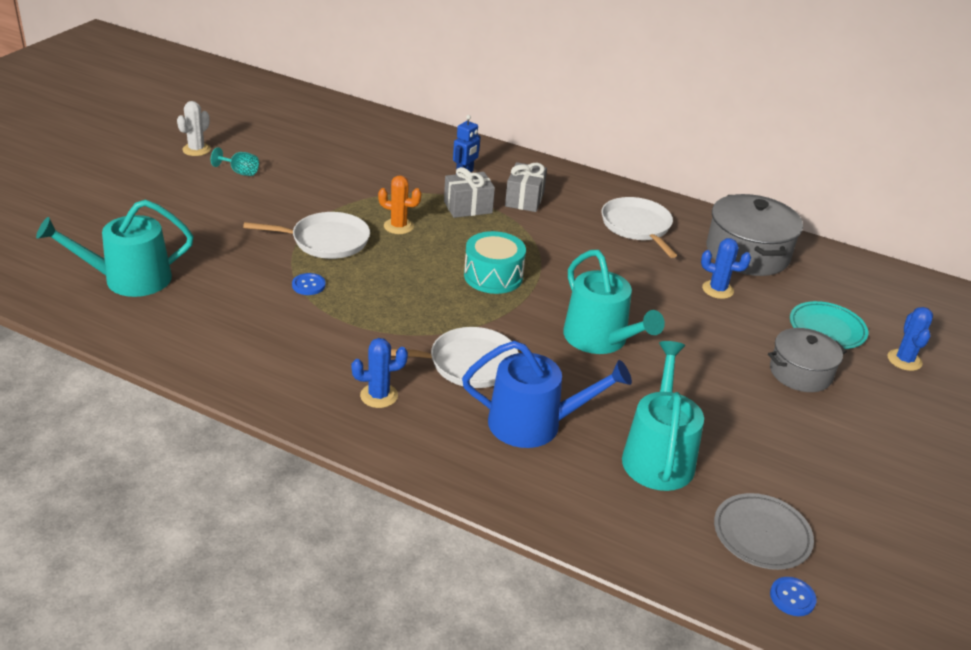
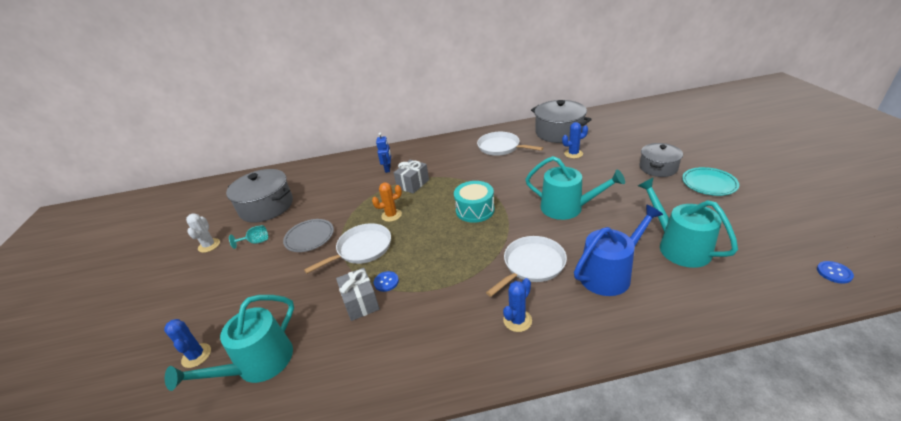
camera: 30 degrees left, 0 degrees up
(289, 141) = (266, 206): none -> grey pot
(524, 199) = (434, 164): grey gift -> grey gift (360, 302)
(761, 535) = (773, 252): grey plate -> grey plate (309, 237)
(827, 329) = (635, 144): turquoise plate -> turquoise plate (709, 184)
(904, 360) = (677, 138): blue cactus -> blue cactus (196, 355)

